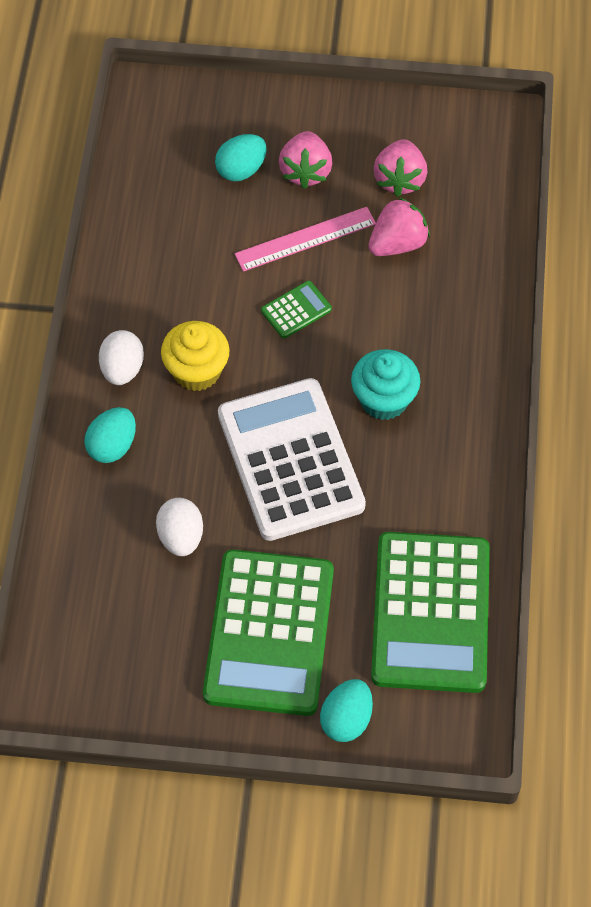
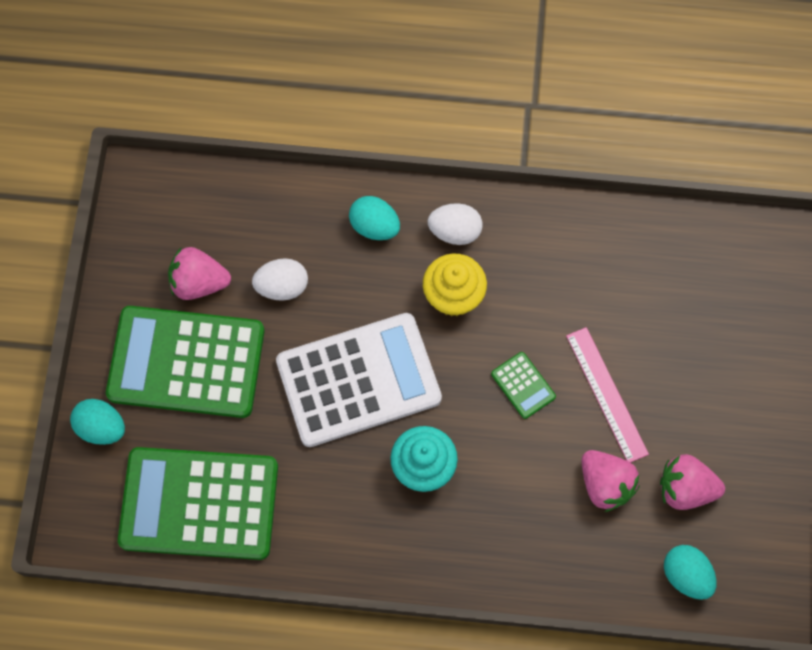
camera: 90 degrees right, 10 degrees up
(241, 170) = (687, 332): turquoise egg -> turquoise egg (686, 575)
(305, 171) = (689, 394): pink strawberry -> pink strawberry (199, 282)

